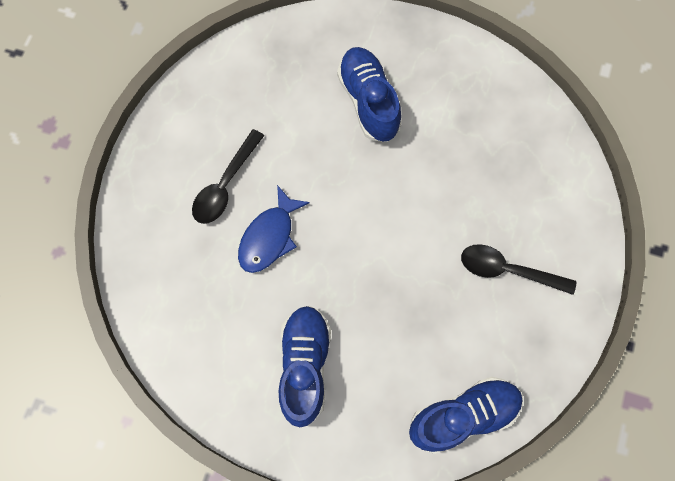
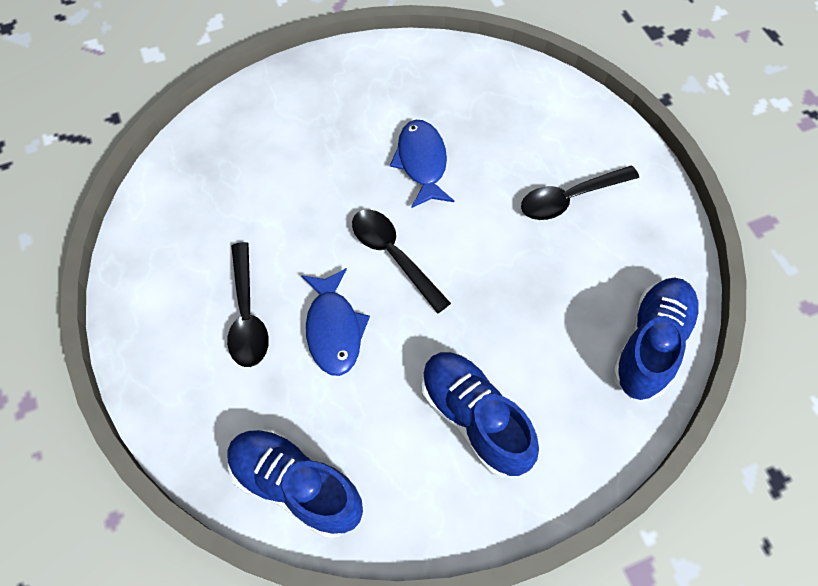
camera: 40 degrees left, 10 degrees down
(349, 217) = (393, 256): none -> black spoon
(368, 101) = (322, 149): blue shoe -> blue shoe (296, 485)
(427, 163) = (422, 162): none -> blue fish

